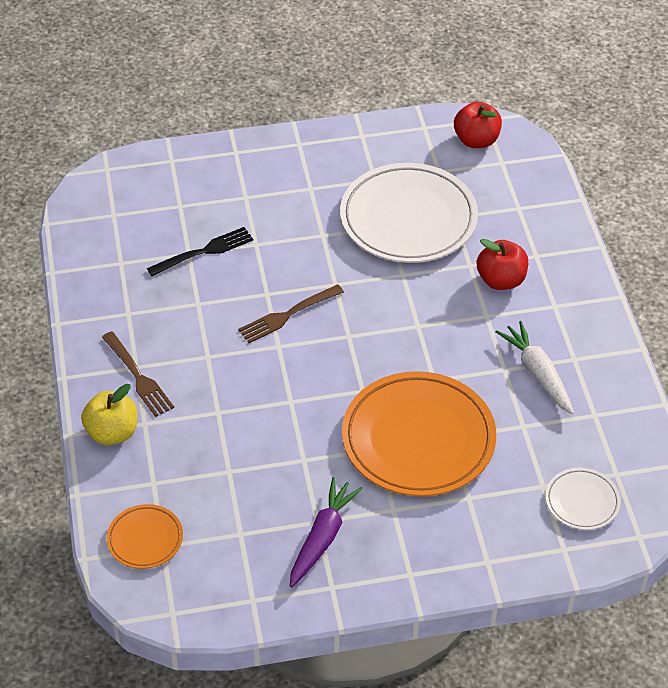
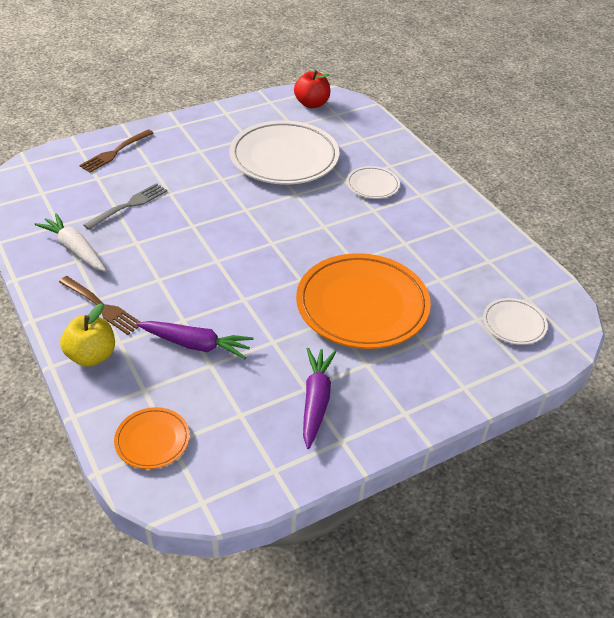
camera: 20 degrees left, 5 degrees down
(203, 252) = (128, 206): black fork -> grey fork
(221, 445) = (196, 345): none -> purple carrot
(288, 314) = (216, 237): brown fork -> brown fork (115, 152)
(501, 280) = (372, 185): red apple -> white plate
(537, 373) = (431, 241): white carrot -> white carrot (75, 249)

